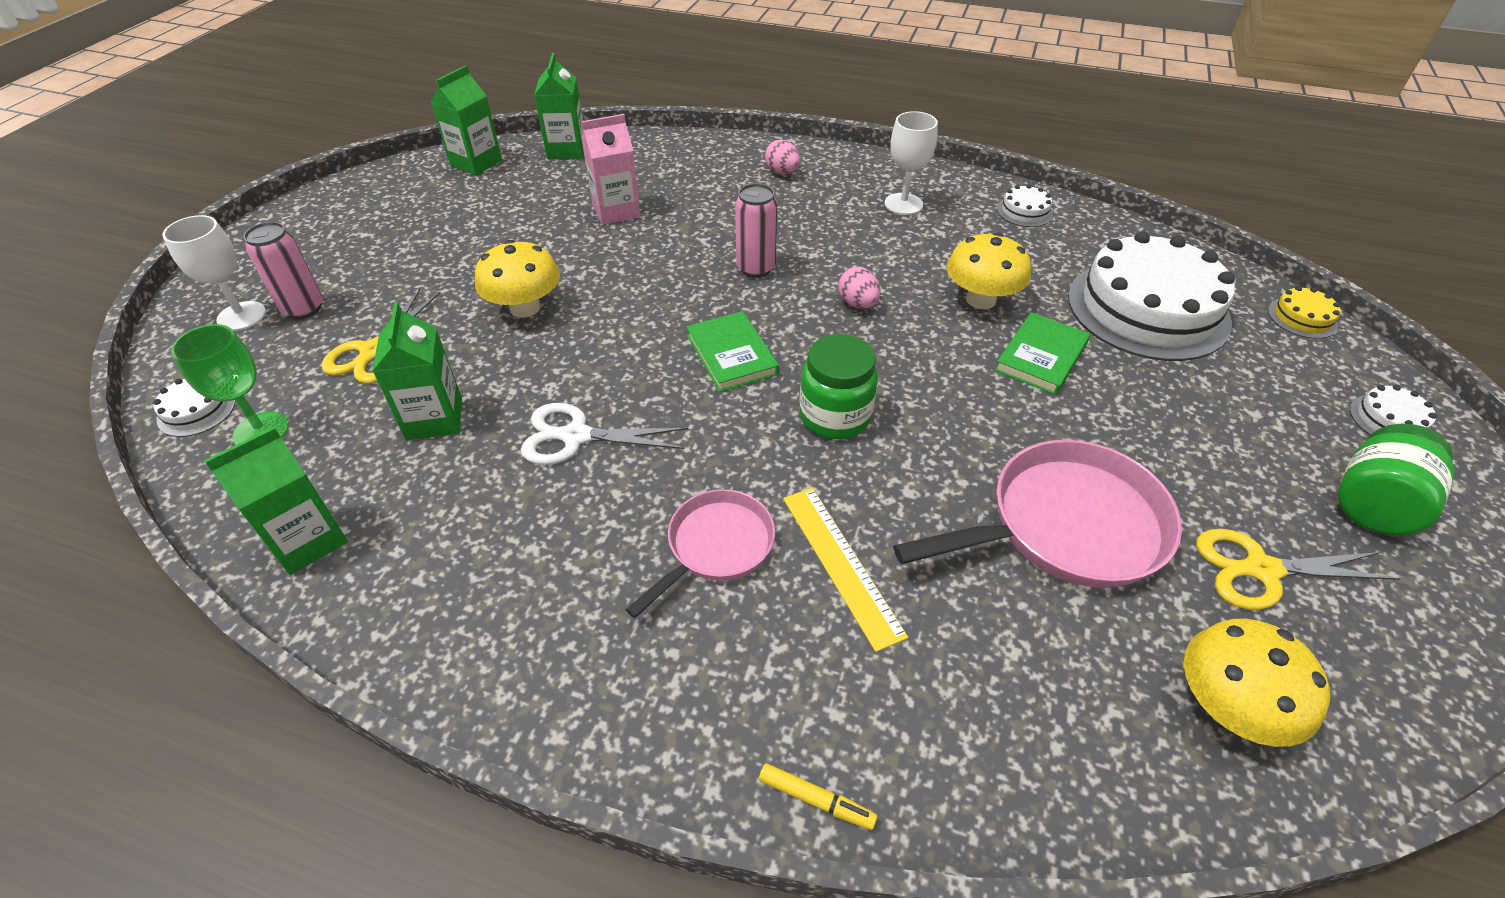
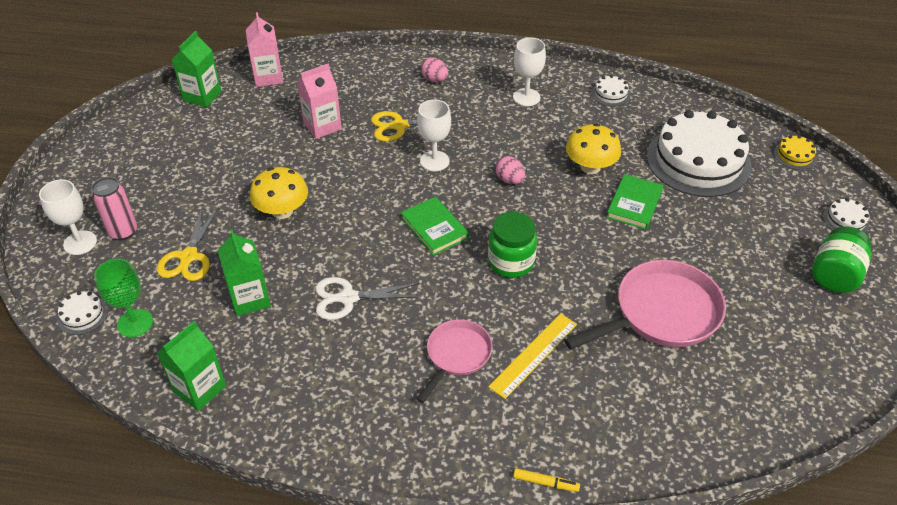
camera: 10 degrees left, 0 degrees up
(567, 150) = (268, 77): green carton -> pink carton
(756, 268) = (434, 161): pink can -> white goblet
(841, 564) = (533, 355): yellow ruler -> yellow ruler turned 75 degrees clockwise
(1228, 707) = (757, 401): yellow mushroom -> none
(1262, 570) = (773, 323): yellow scissors -> yellow scissors (399, 126)

